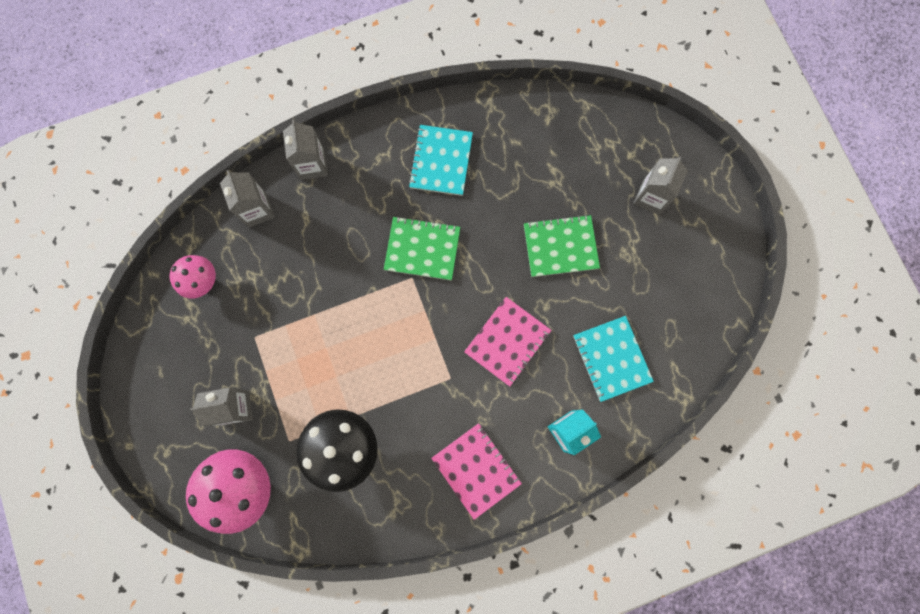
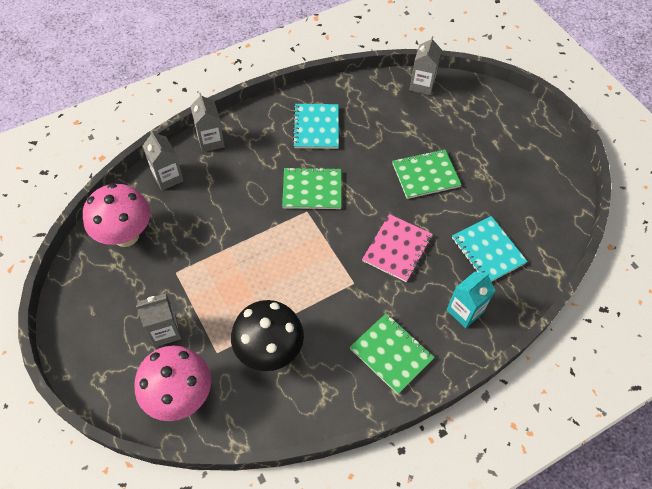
camera: 10 degrees left, 20 degrees down
(203, 282) = (126, 235): pink mushroom -> pink mushroom, size x1.69
(476, 470) = (391, 353): pink notebook -> green notebook
(651, 197) = (489, 133): grey carton -> grey carton (422, 85)

